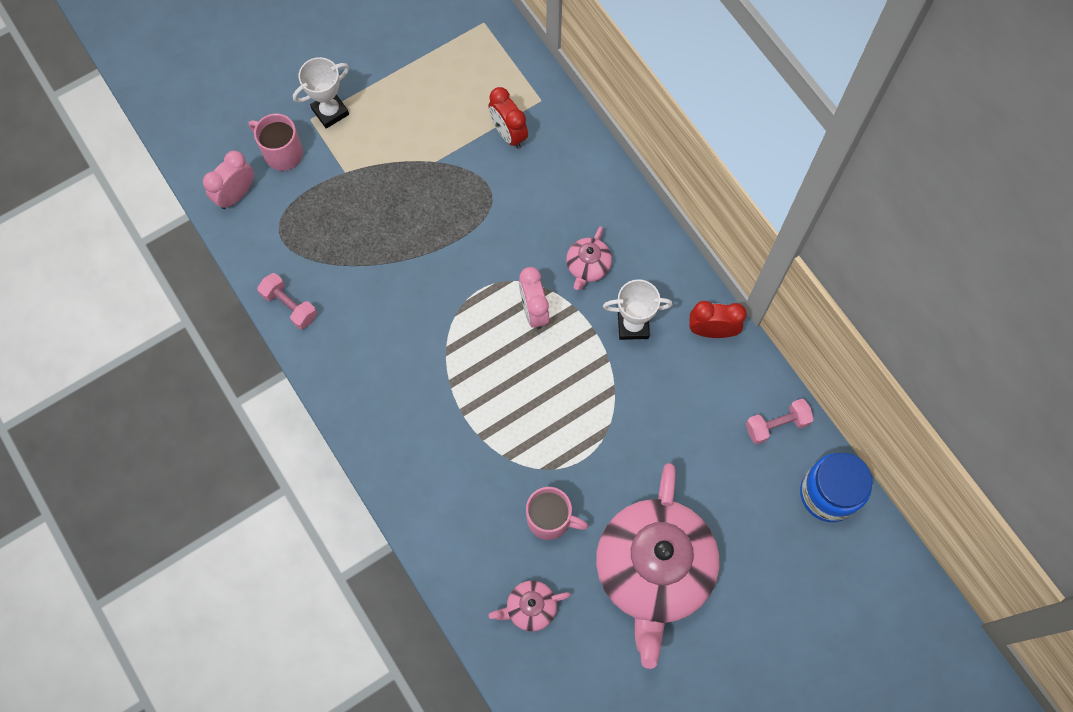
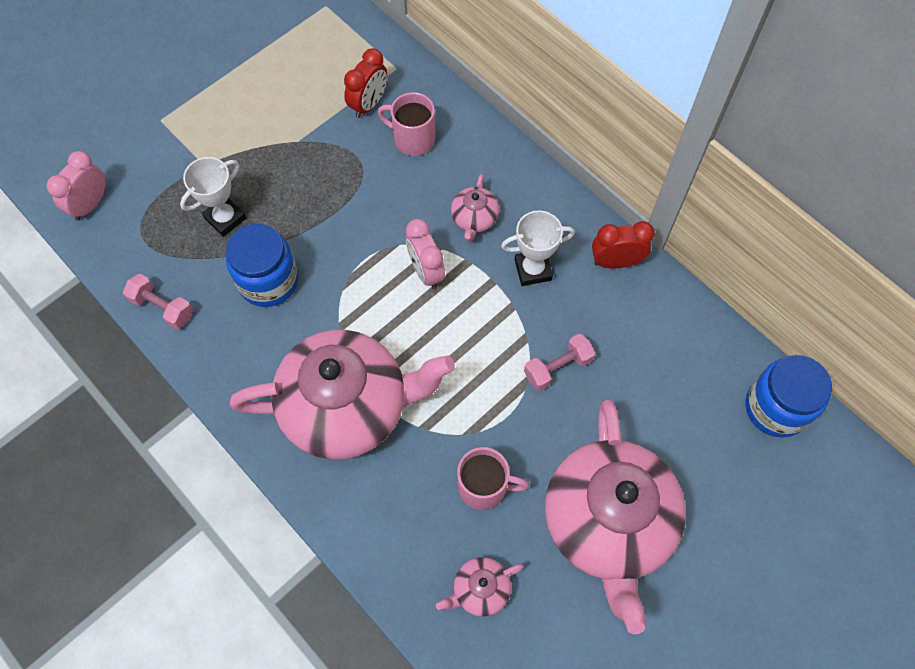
camera: 10 degrees left, 5 degrees down
(282, 153) = (135, 156): pink mug -> pink mug (412, 139)
(330, 111) = (180, 110): white trophy -> white trophy (225, 218)
(388, 296) = (268, 281): none -> blue jar
(442, 426) = (348, 406): none -> pink teapot
(508, 134) = (368, 104): red clock -> red clock turned 105 degrees counterclockwise
(776, 425) = (704, 346): pink dumbbell -> pink dumbbell (557, 367)

